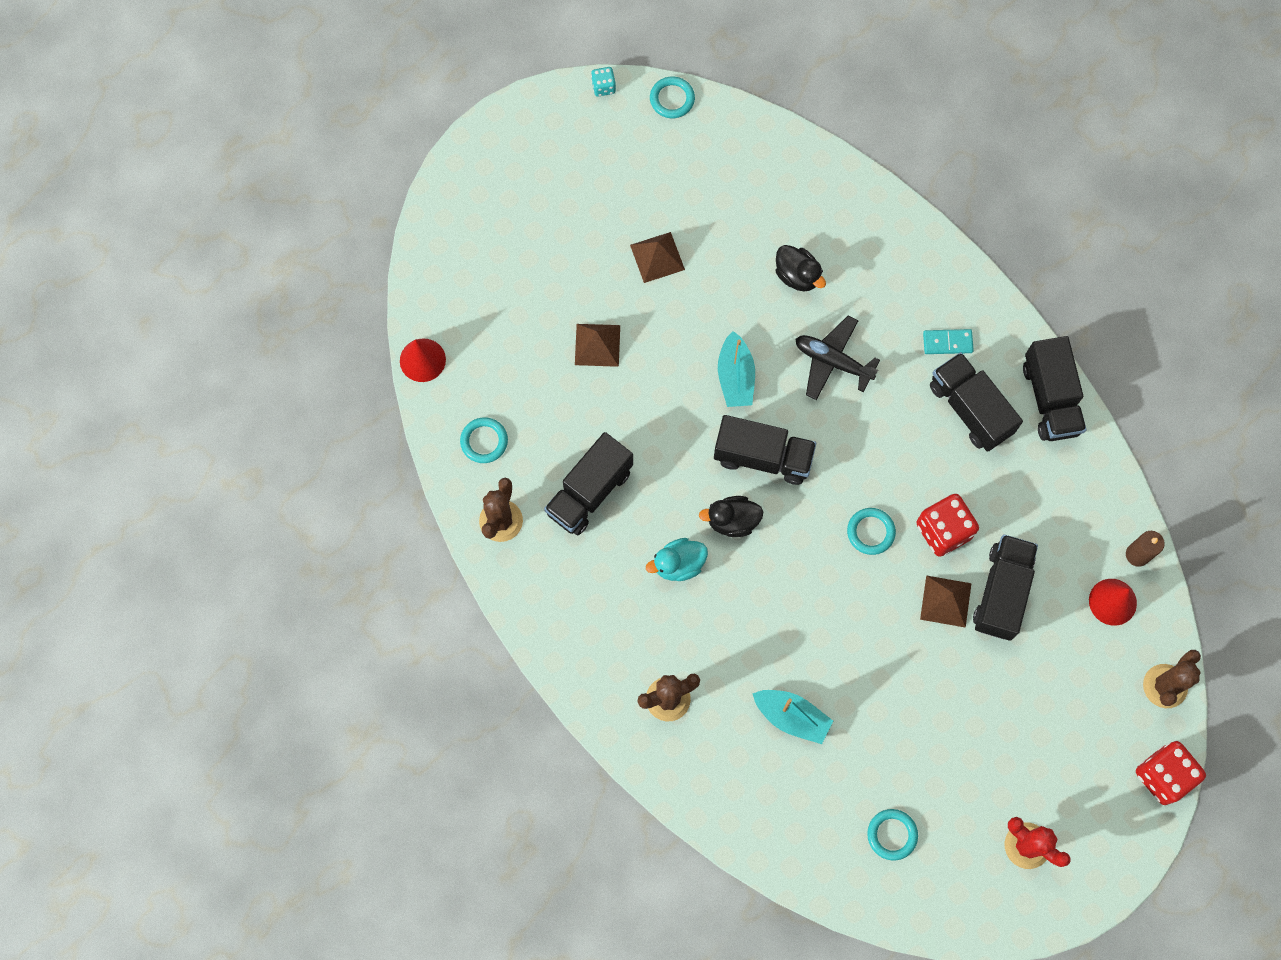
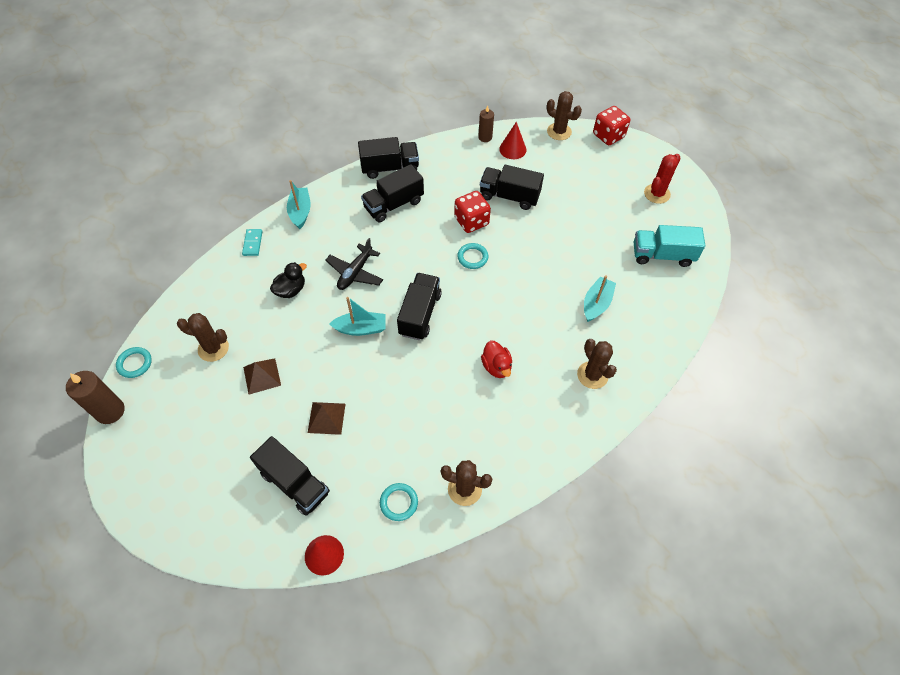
camera: 90 degrees left, 15 degrees down
(589, 492) = (442, 424): black truck -> black truck (295, 483)
(603, 87) = (110, 411): turquoise dice -> brown candle
(678, 564) = (496, 366): turquoise duck -> red duck
(697, 190) = (213, 348): none -> brown cactus
(732, 521) = (465, 333): black duck -> none
(892, 835) = (662, 255): turquoise ring -> turquoise truck
(945, 271) = (300, 212): none -> turquoise boat
(945, 601) = (516, 222): brown pyramid -> none
(947, 342) = (349, 213): turquoise domino -> turquoise domino (253, 243)

